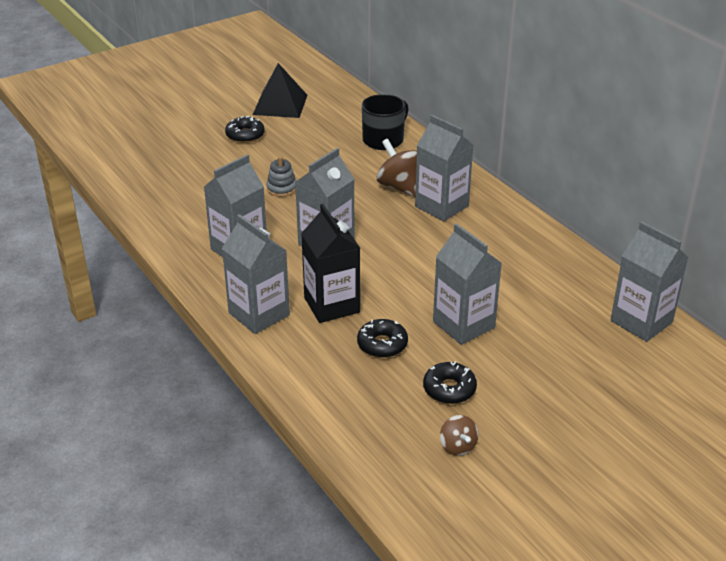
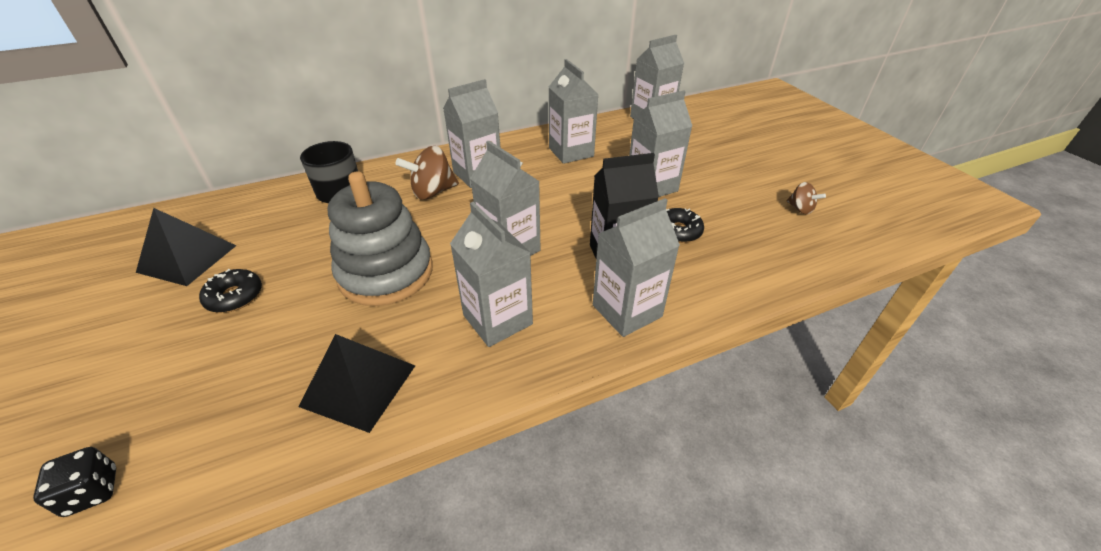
camera: 80 degrees left, 5 degrees up
(103, 144) = (92, 491): none -> black dice
(173, 204) = (359, 385): none -> black pyramid
(281, 188) = (386, 273): grey stacking toy -> grey stacking toy, size x2.48
(449, 389) = (733, 204): black donut -> none
(458, 446) = (800, 209): brown spinning top -> brown spinning top turned 60 degrees clockwise
(515, 261) = (571, 152): none -> grey carton

